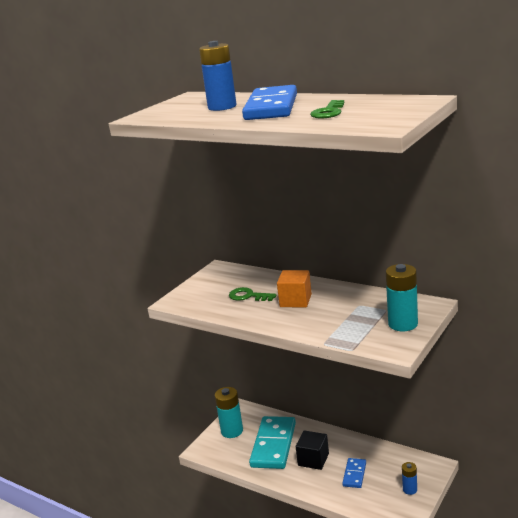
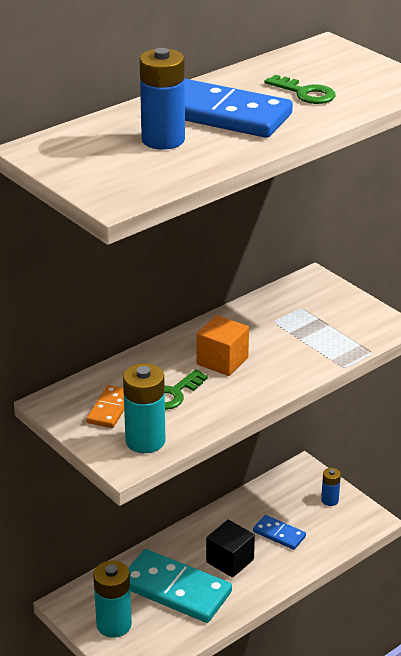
camera: 75 degrees left, 10 degrees up
(221, 283) = (110, 409): none -> orange domino
(403, 324) = (342, 307): turquoise battery -> turquoise battery (145, 441)

